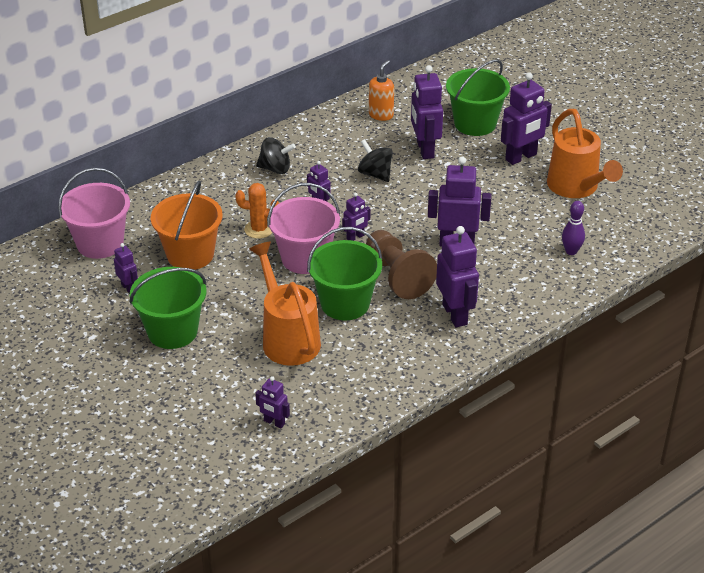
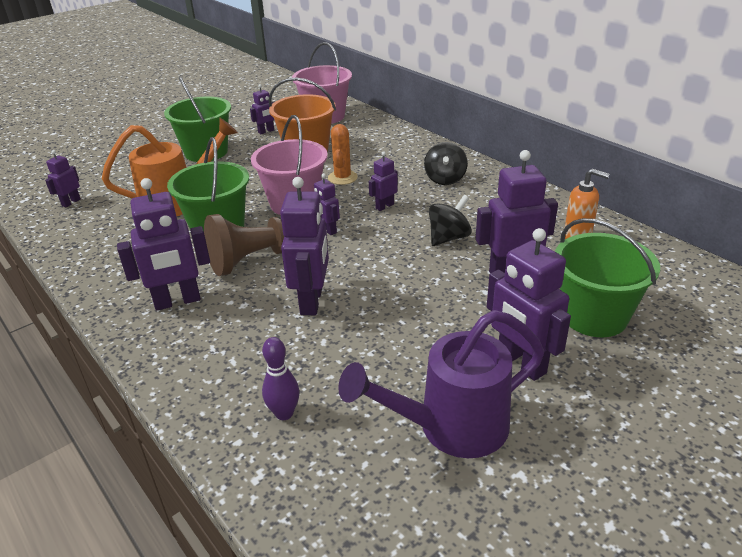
camera: 90 degrees right, 5 degrees down
(576, 188) = (450, 428): orange watering can -> purple watering can

